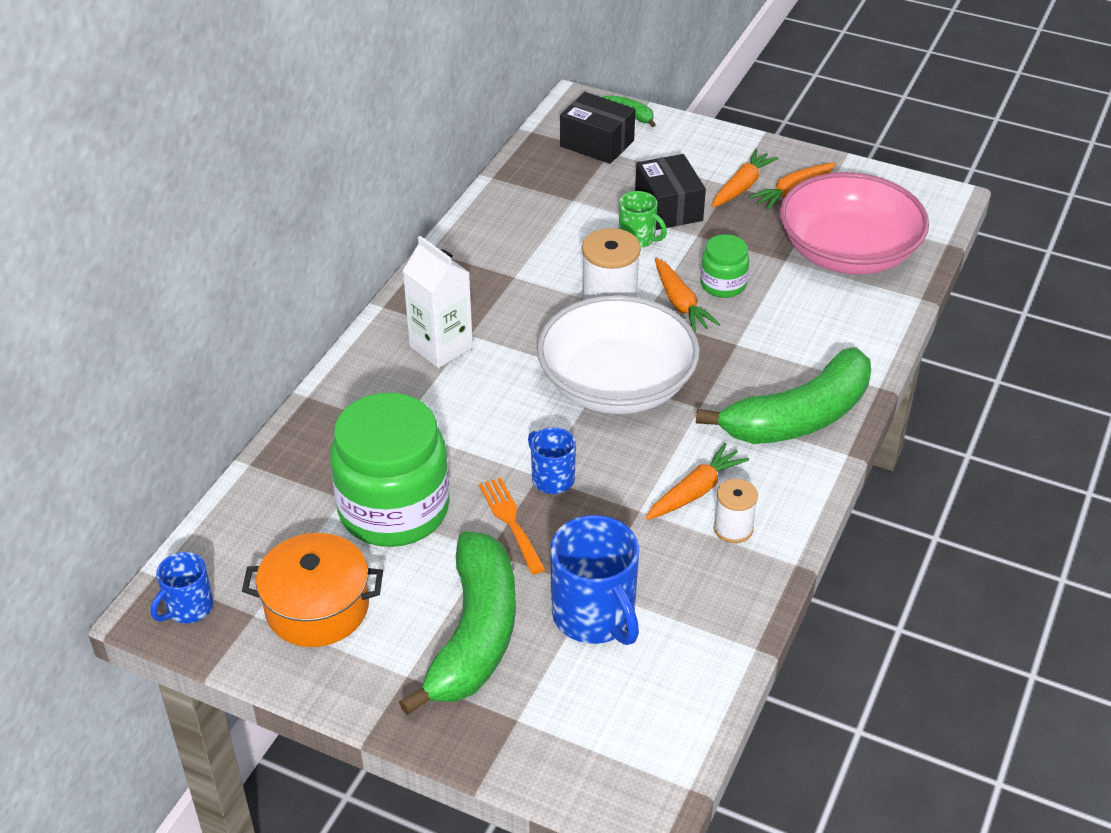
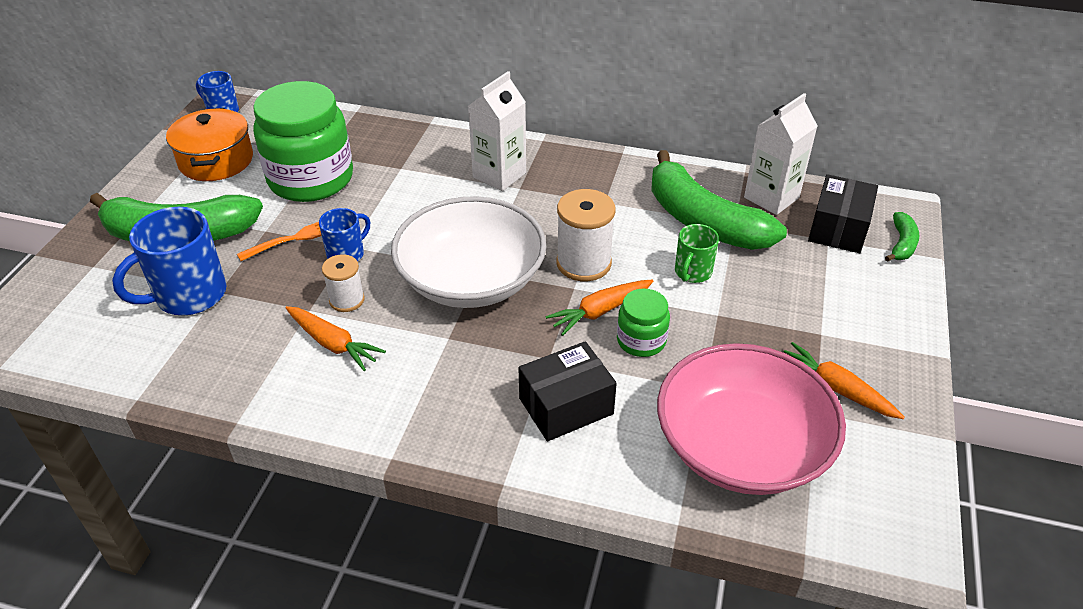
camera: 80 degrees right, 0 degrees up
(540, 170) = (771, 198): none -> white carton
(668, 207) = (755, 289): black box -> black box (566, 406)
(733, 528) = (284, 373): white spool -> white spool (347, 300)
(742, 186) = (823, 343): orange carrot -> none
(799, 417) = (443, 414): green banana -> green banana (703, 221)

